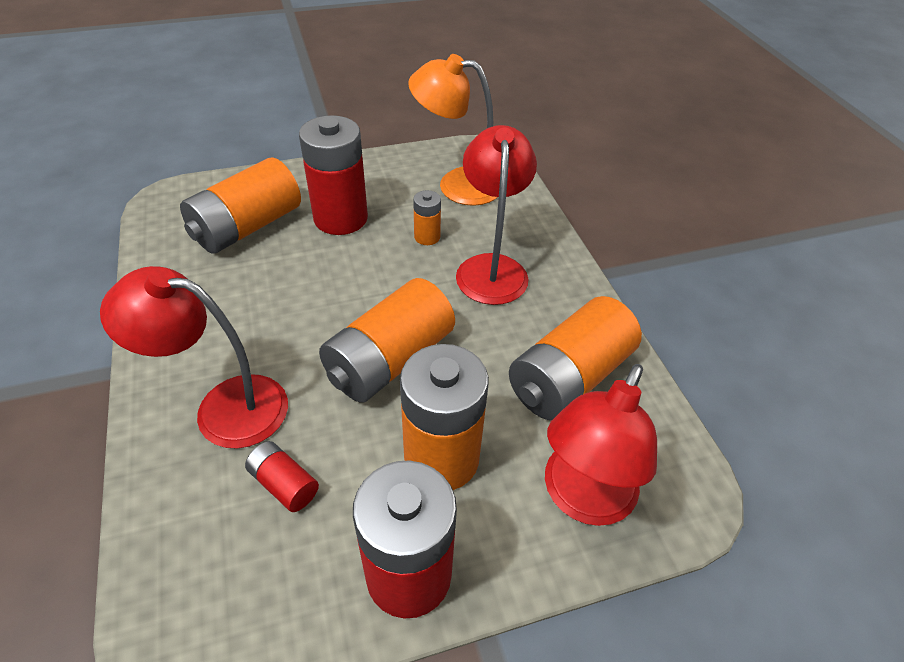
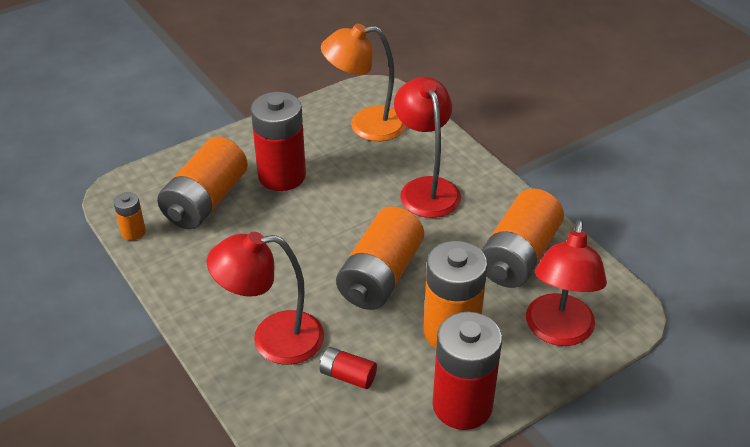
camera: 15 degrees left, 5 degrees down
(427, 237) = (362, 175): orange battery -> orange battery (133, 232)

